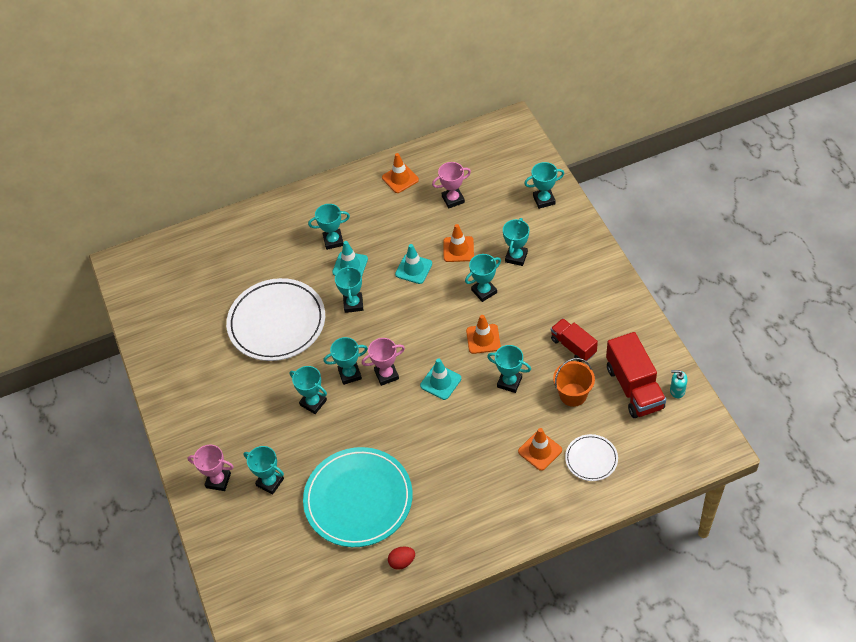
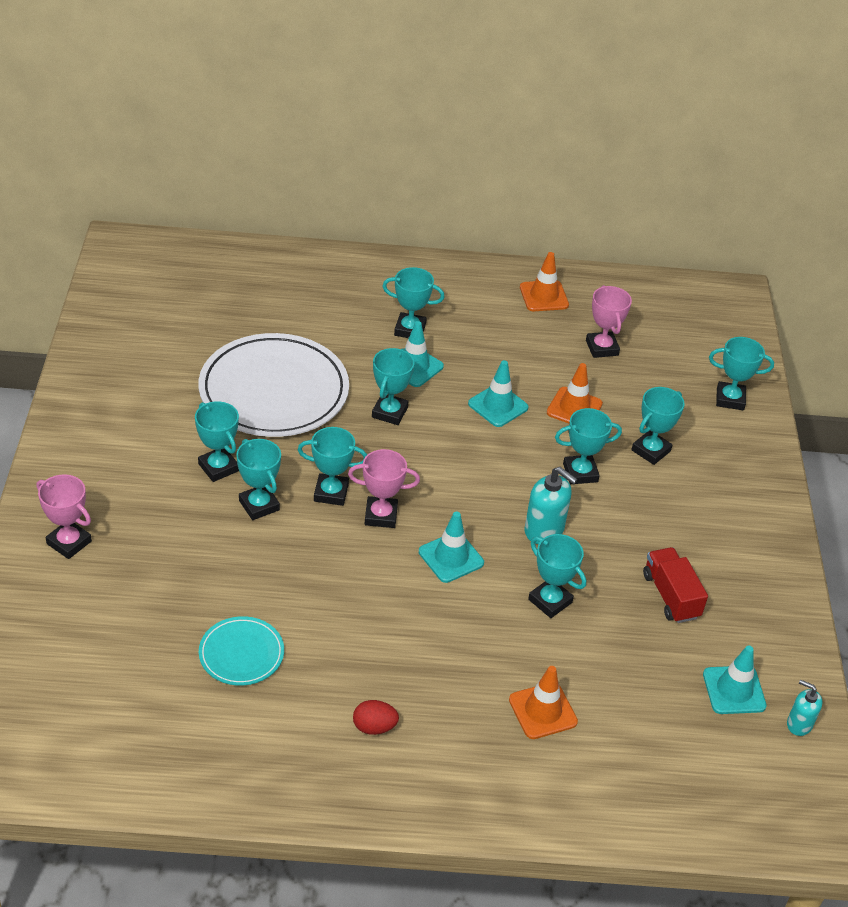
camera: 15 degrees right, 10 degrees down
(270, 482) = (136, 576): turquoise trophy -> turquoise trophy (218, 467)
(358, 499) = (241, 654): turquoise plate -> turquoise plate, size x0.48
(402, 562) = (250, 765): red egg -> red egg (374, 727)
(453, 199) = (602, 348): pink trophy -> pink trophy turned 75 degrees clockwise
(483, 339) = (544, 530): orange traffic cone -> turquoise soap dispenser
(573, 395) = (635, 658): orange bucket -> none
(591, 459) = (614, 757): white plate -> none
(634, 387) = (734, 690): red truck -> turquoise traffic cone

